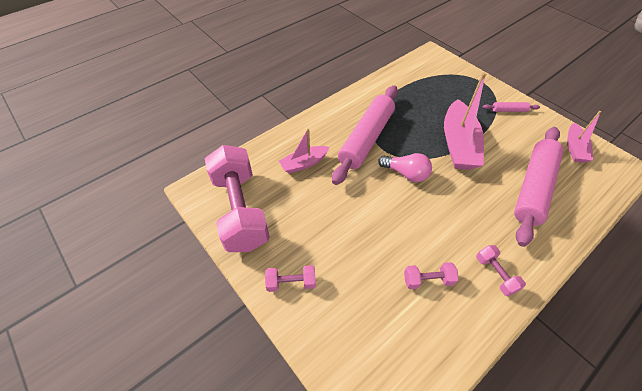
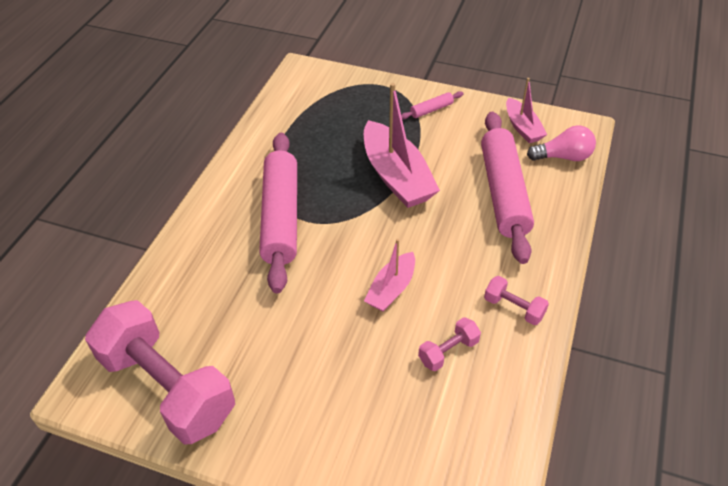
camera: 30 degrees left, 5 degrees down
(291, 283) = (293, 440): pink dumbbell -> none
(304, 163) = (217, 286): pink boat -> pink boat (391, 289)
(406, 173) = (355, 240): pink light bulb -> pink light bulb (563, 157)

